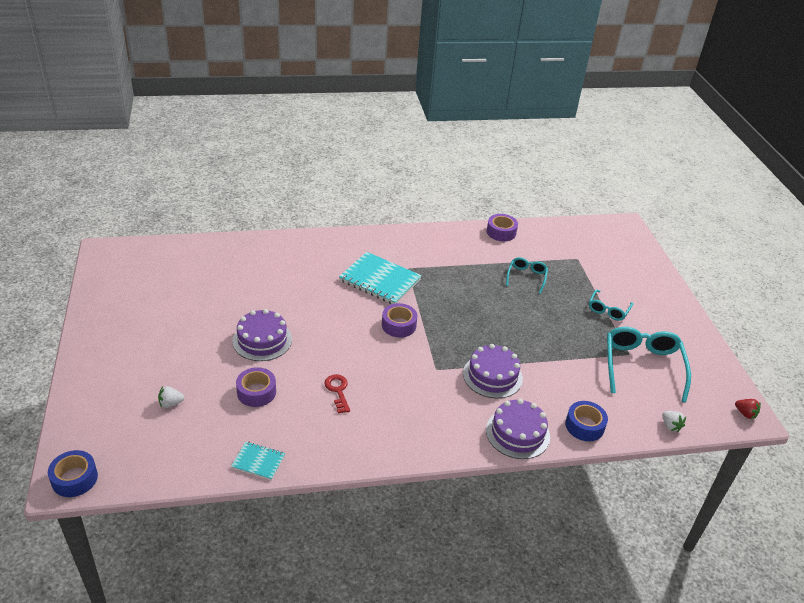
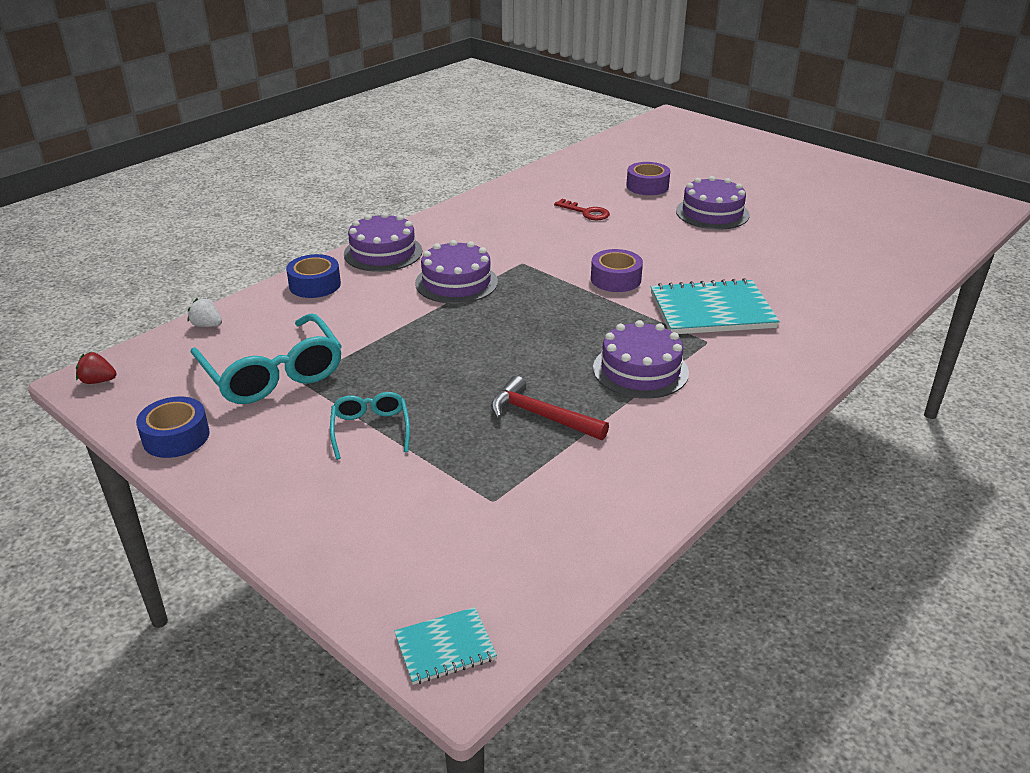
camera: 145 degrees right, 5 degrees down
(74, 479) = (669, 118): blue tape -> blue tape (176, 437)
(171, 403) = (692, 159): white strawberry -> none
(258, 461) = (574, 161): turquoise notebook -> turquoise notebook (445, 647)
(458, 272) = (640, 370): none -> purple cake
(501, 232) = (673, 477): purple tape -> none
(526, 277) = (541, 416): turquoise glasses -> red hammer

